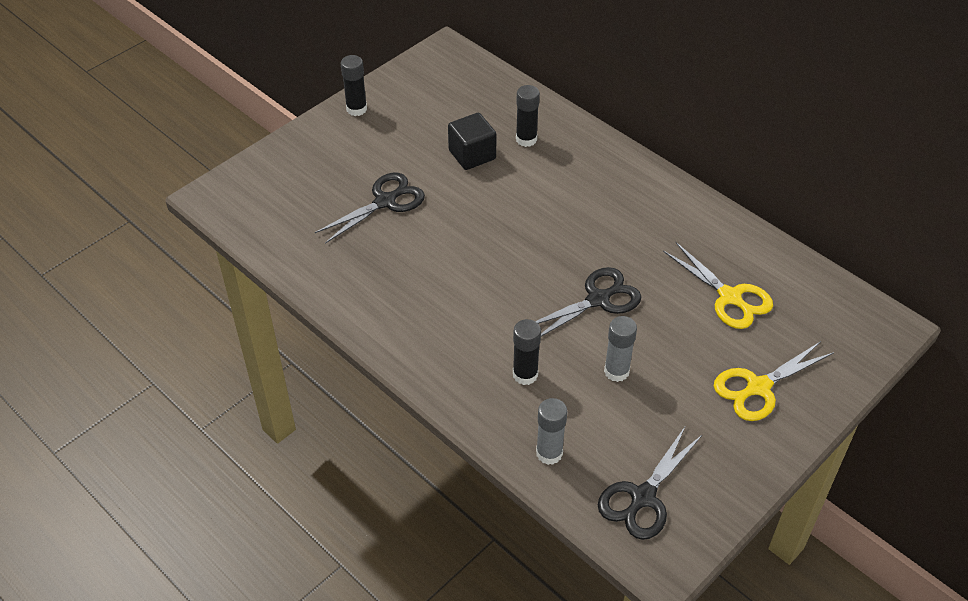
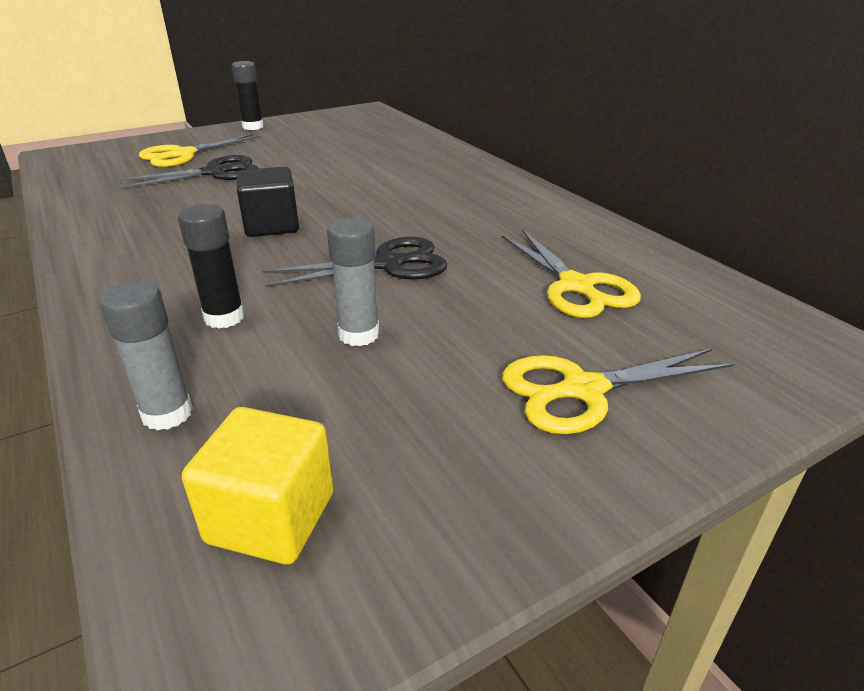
camera: 15 degrees right, 15 degrees down
(331, 175) = (183, 155): none -> yellow scissors
(472, 155) = (334, 157): black cube -> black cube (272, 225)
(526, 139) = (399, 154): black glue stick -> none
(642, 497) = (271, 517): black scissors -> yellow cube

